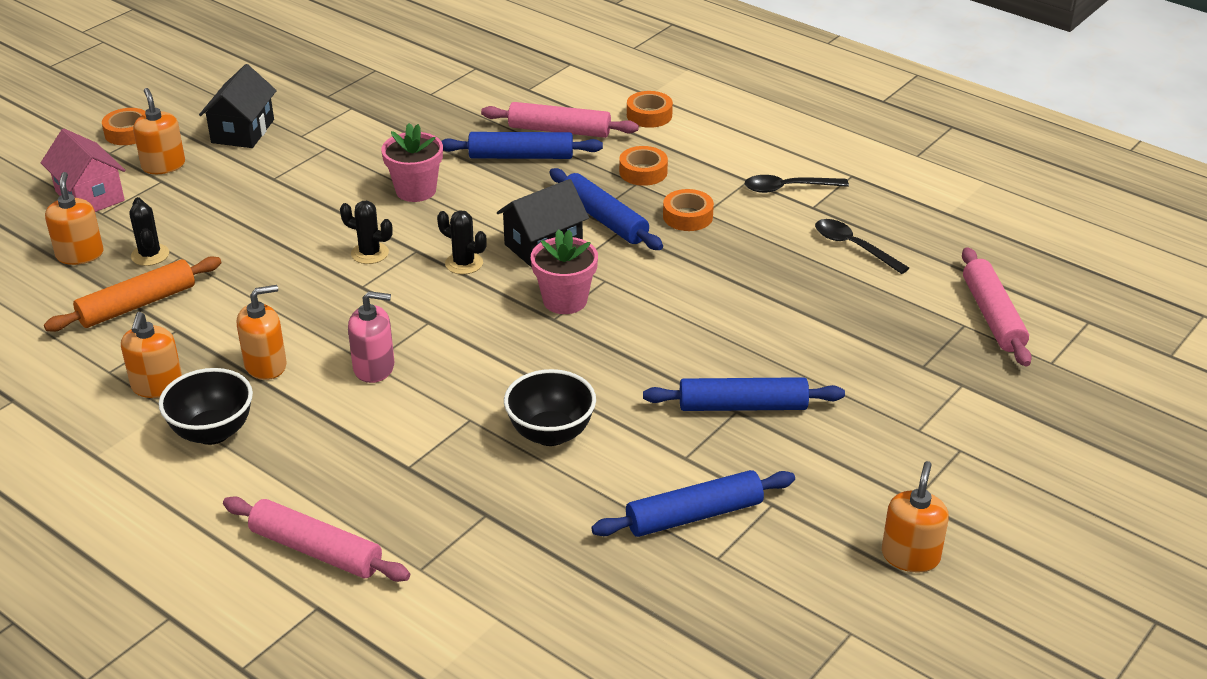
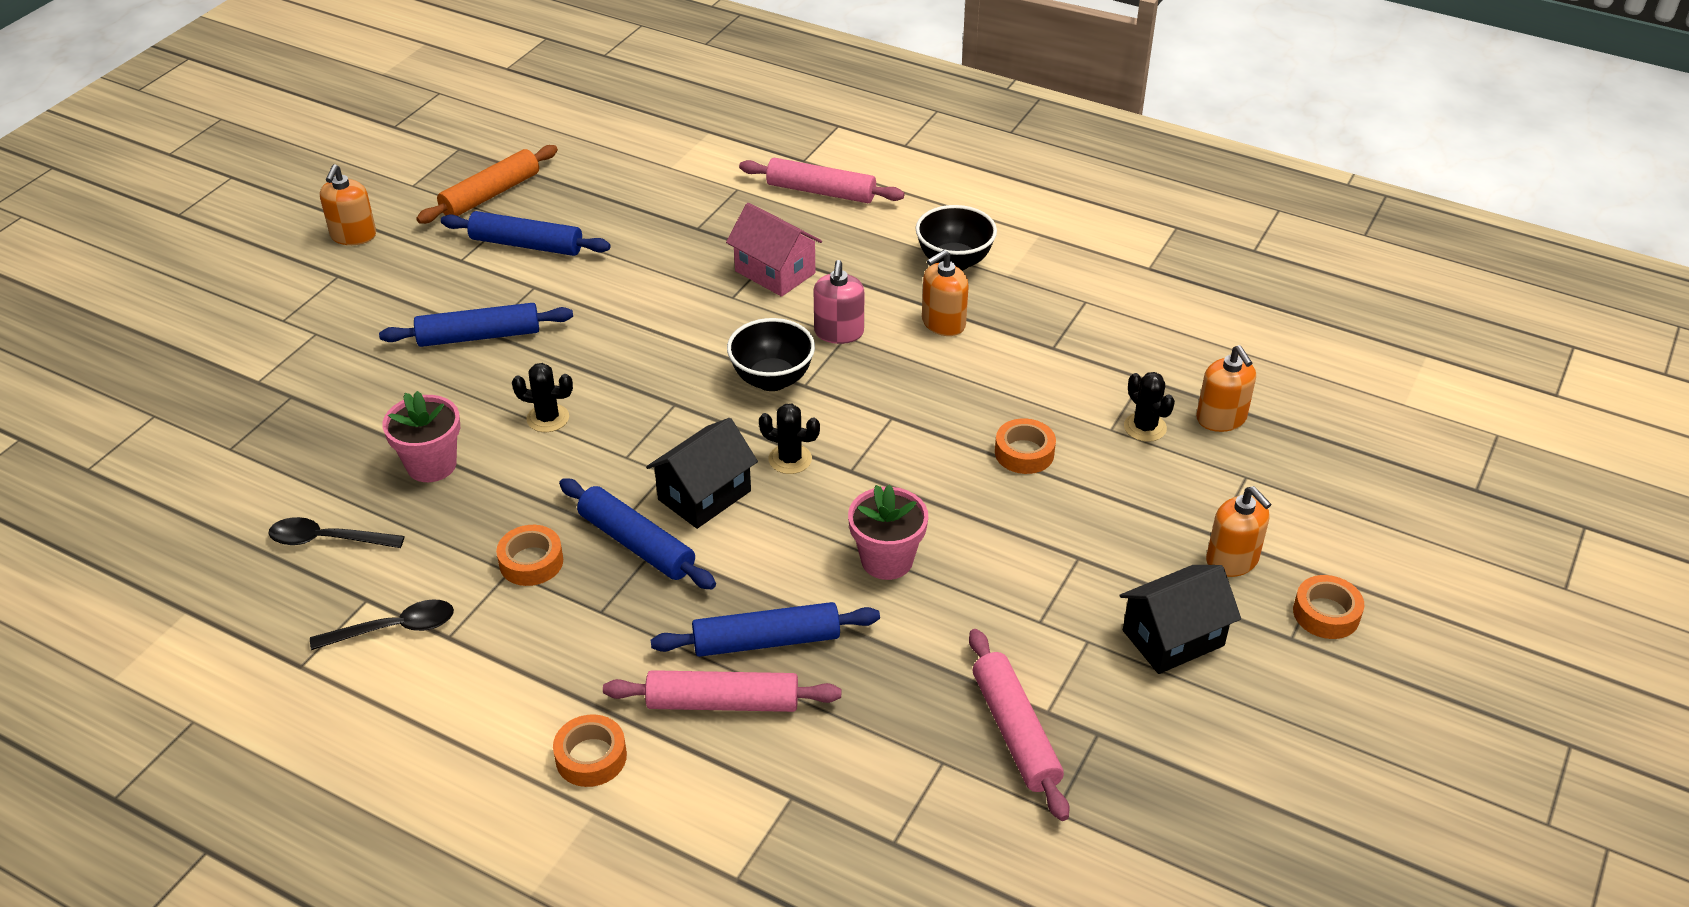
camera: 170 degrees right, 5 degrees up
(90, 196) = (1281, 499): pink house -> pink house (775, 272)
(137, 305) = (1111, 368): orange rolling pin -> orange rolling pin (490, 194)
(157, 386) = (1030, 293): orange soap dispenser -> none
(243, 131) = (1173, 638): black house -> black house turned 60 degrees clockwise
(370, 253) = (902, 459): black cactus -> black cactus (548, 418)
(374, 368) = (839, 332): pink soap dispenser -> pink soap dispenser turned 75 degrees counterclockwise
(550, 433) = (656, 293): black bowl -> black bowl (772, 379)
(565, 300) = (666, 426): pink flower pot -> pink flower pot (431, 465)
(643, 172) = (593, 633): orange tape -> orange tape (1024, 453)
(694, 515) = (526, 245): blue rolling pin -> blue rolling pin turned 45 degrees clockwise
(853, 247) = (327, 540): black spoon -> black spoon turned 150 degrees clockwise
(992, 316) = (193, 463): pink rolling pin -> pink rolling pin (1015, 732)

